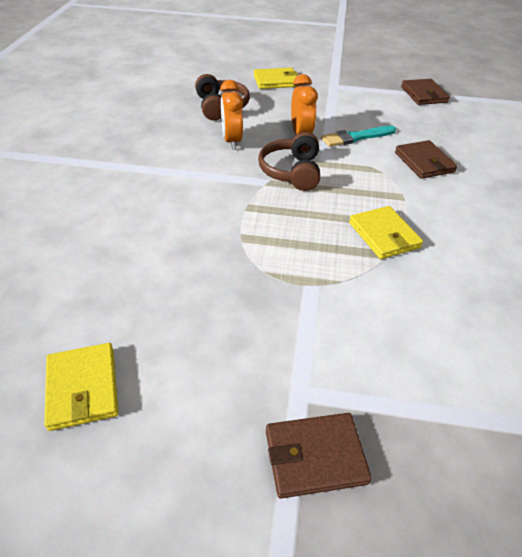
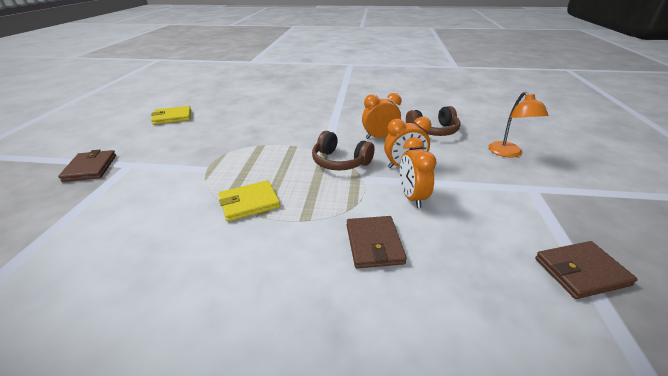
camera: 90 degrees right, 10 degrees down
(276, 81) = (508, 153): yellow wallet -> orange lamp
(292, 172) = (340, 162): brown headphones -> brown headphones turned 150 degrees counterclockwise
(356, 137) = (412, 197): turquoise brush -> orange clock
(424, 162) = (374, 244): brown wallet -> brown wallet turned 75 degrees counterclockwise

